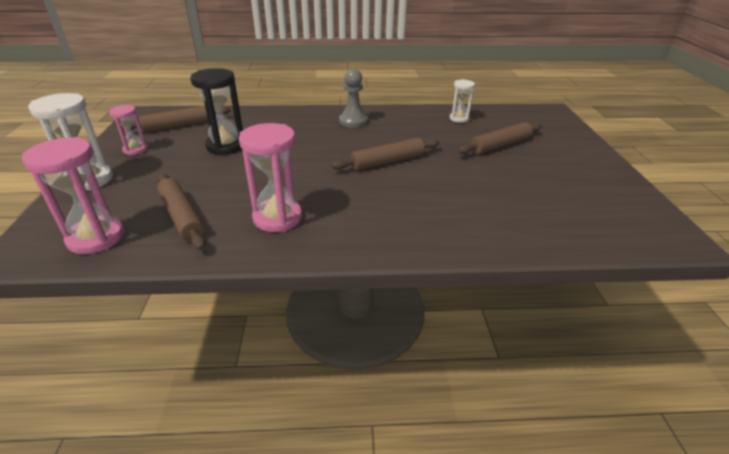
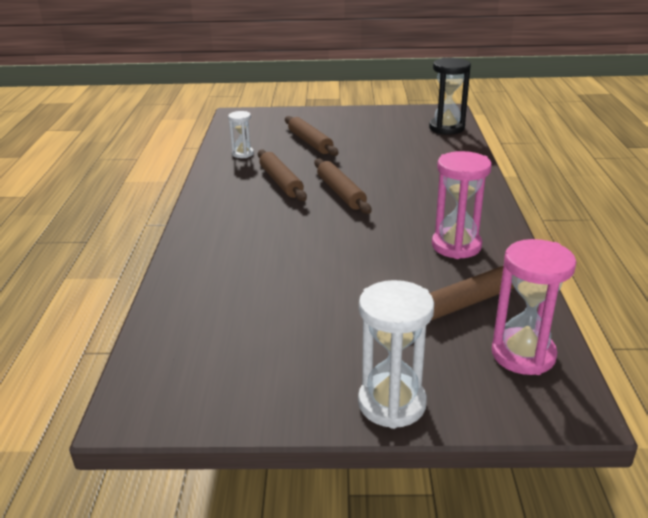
camera: 85 degrees left, 5 degrees down
(135, 150) = (293, 380): pink hourglass -> none
(179, 125) = (205, 352): brown rolling pin -> brown rolling pin (280, 182)
(226, 146) = (290, 296): black hourglass -> black hourglass (446, 128)
(353, 121) = (232, 210): grey pawn -> none

